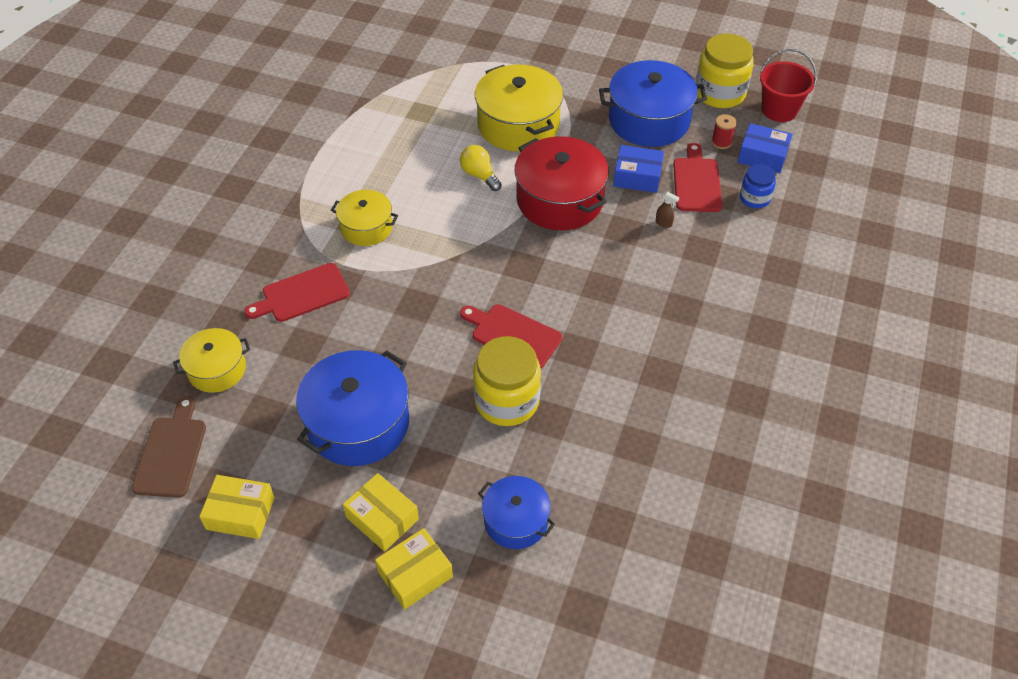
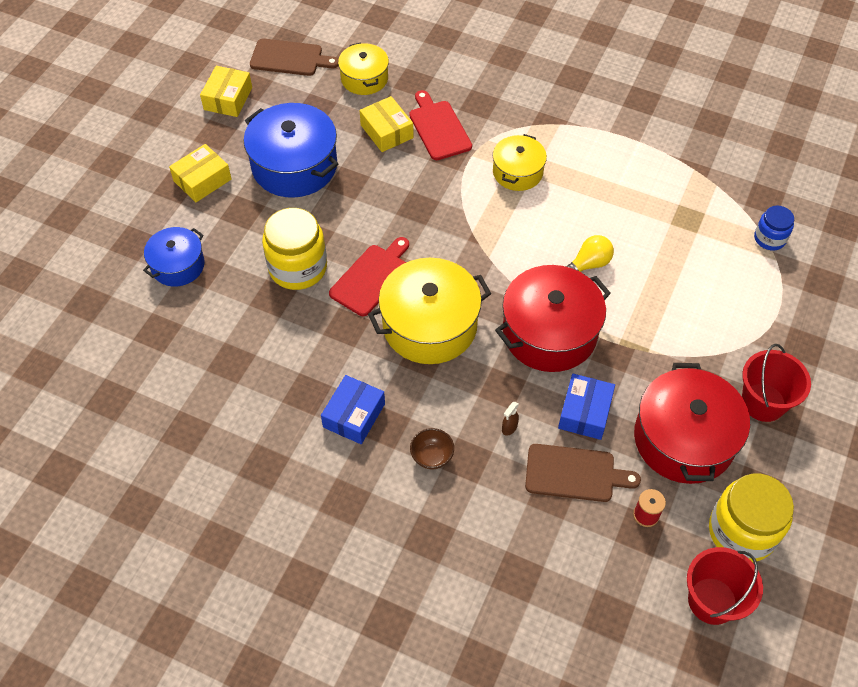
camera: 95 degrees right, 5 degrees up
(415, 574) = (149, 199): yellow box -> yellow box (387, 131)
(518, 125) = (670, 305): yellow pot -> yellow pot (429, 325)
(605, 77) = (763, 402): none -> red bucket
(649, 120) = (684, 439): blue pot -> red pot
(696, 182) = (574, 473): red cutting board -> brown cutting board
(705, 273) = (432, 457): none -> brown bowl
(754, 198) = (546, 533): blue jar -> blue jar (769, 238)
(762, 156) = (621, 559): blue box -> blue box (354, 415)

